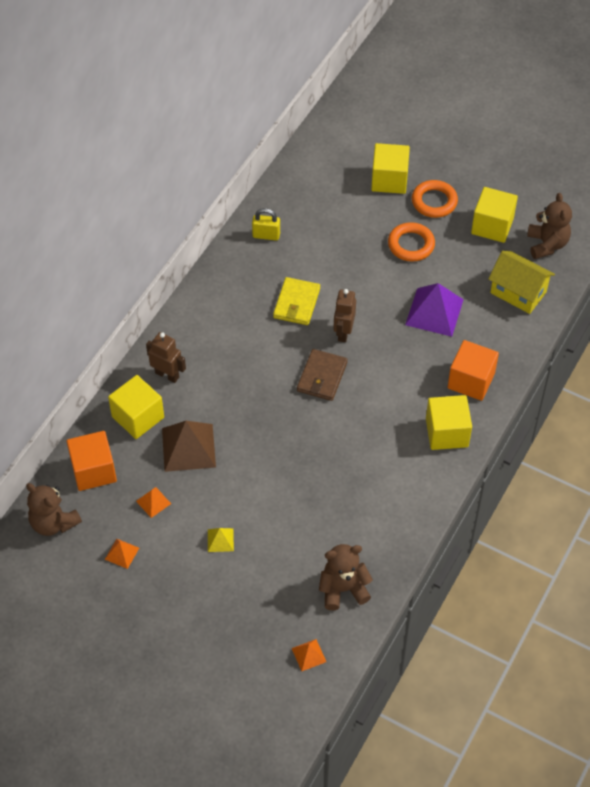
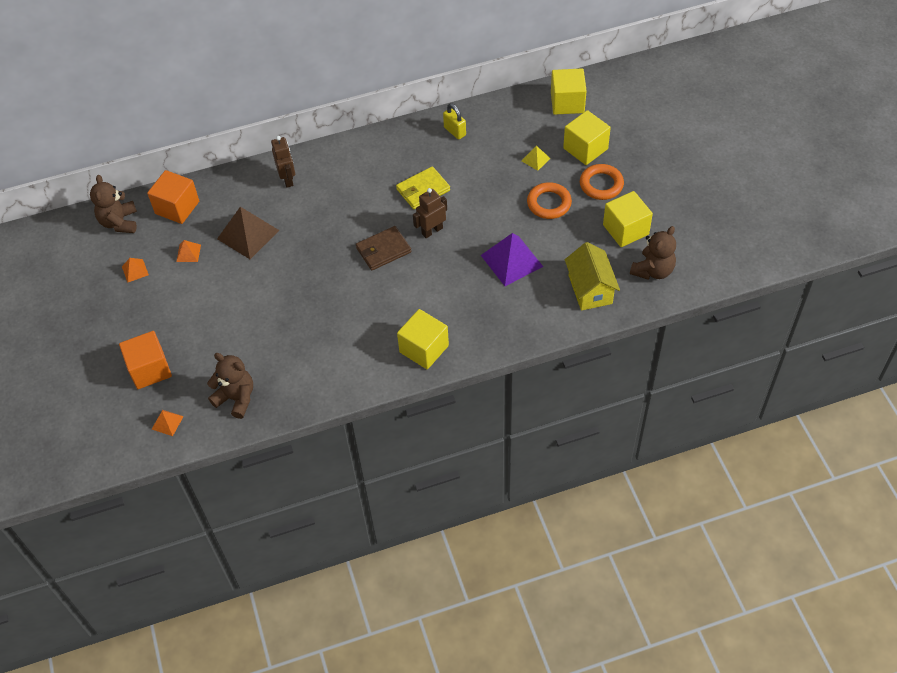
camera: 45 degrees right, 0 degrees up
(138, 417) = (240, 193): yellow cube -> yellow cube (567, 102)
(220, 540) = (200, 307): yellow pyramid -> yellow pyramid (535, 159)
(471, 381) = (482, 326): orange cube -> orange cube (150, 369)

